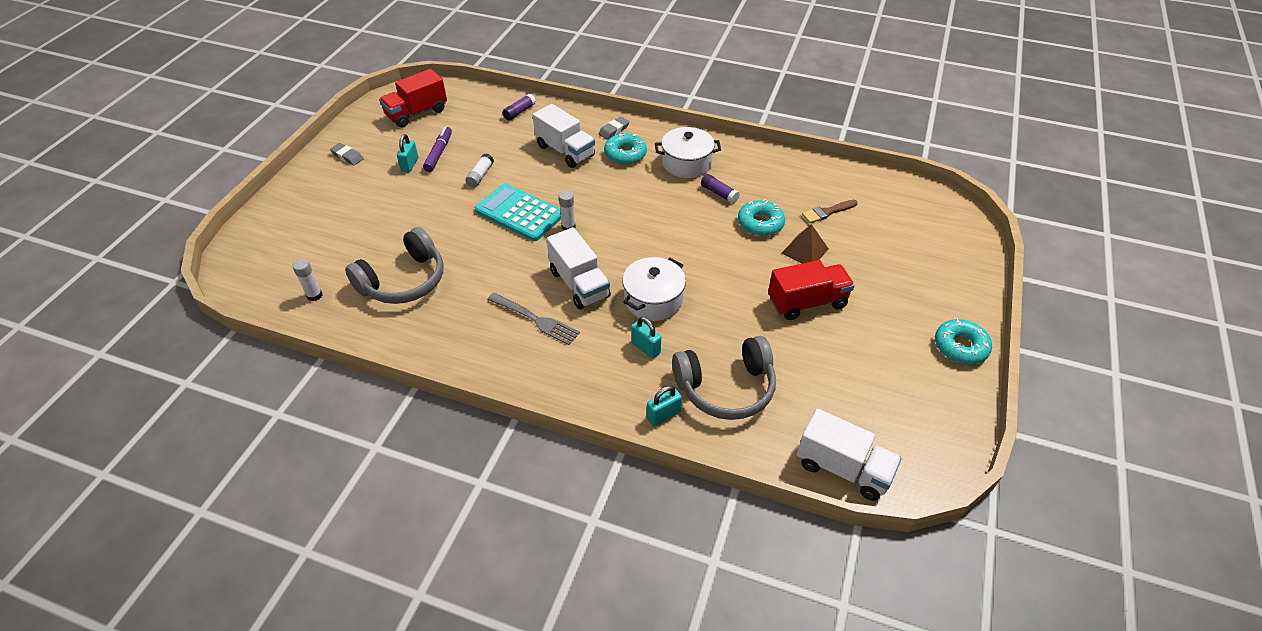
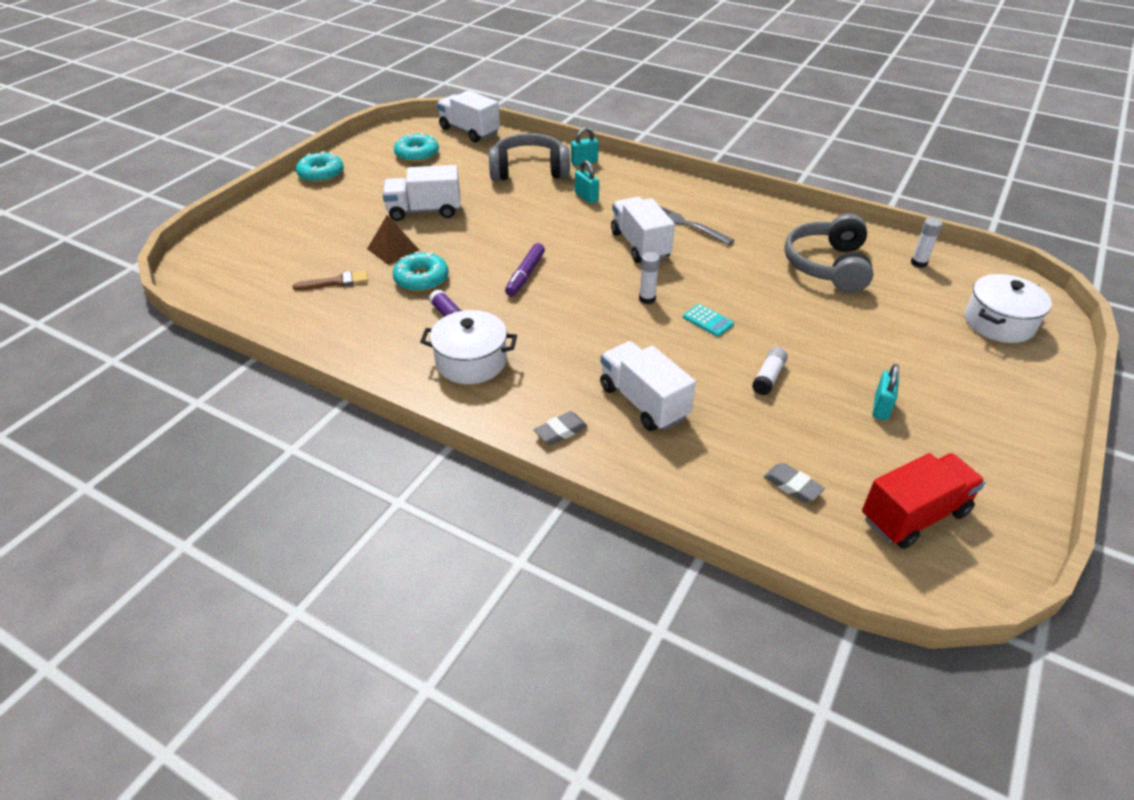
camera: 170 degrees left, 5 degrees down
(347, 156) = (990, 434): grey eraser -> grey eraser (792, 486)
(404, 281) = (827, 266): grey headphones -> grey headphones turned 45 degrees counterclockwise
(439, 153) = (842, 422): purple marker -> purple marker (525, 275)
(519, 112) = (721, 492): purple glue stick -> none
(519, 213) = (707, 321): turquoise calculator -> turquoise calculator, size x0.44
(625, 154) = (553, 386): turquoise donut -> turquoise donut (417, 154)
(653, 300) = (569, 227): white pot -> white pot (999, 323)
(807, 302) = (424, 211): red truck -> white truck

